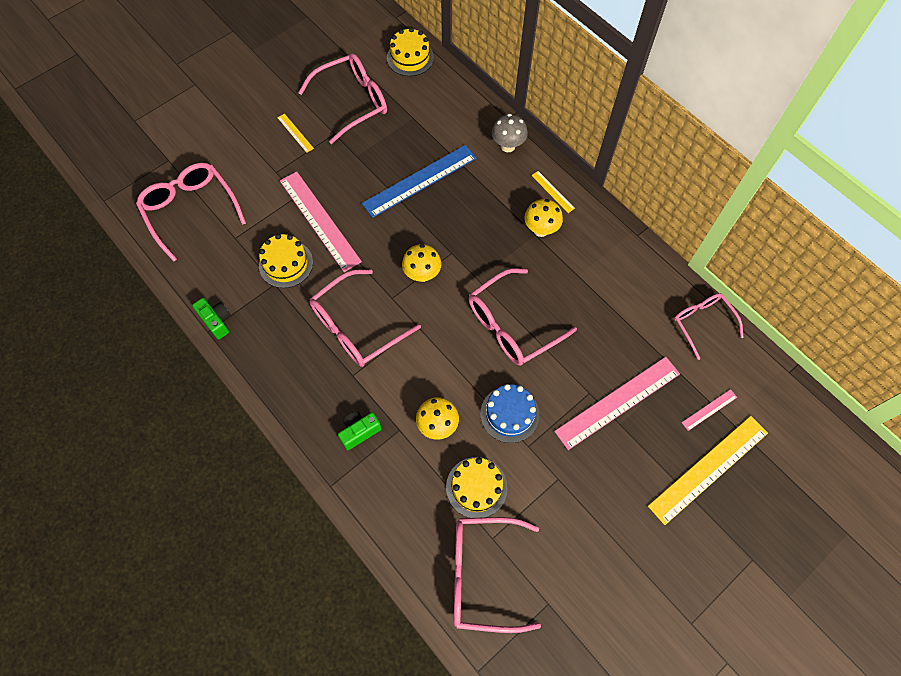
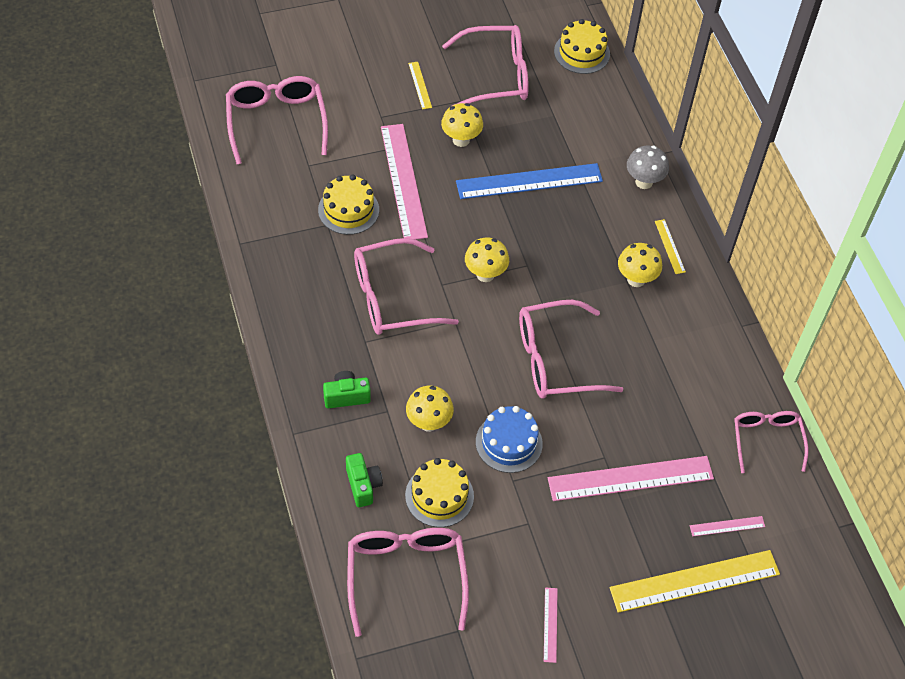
camera: 20 degrees right, 10 degrees down
(217, 321) = (253, 237): green camera -> green camera (363, 485)
(349, 167) = (461, 140): none -> yellow mushroom
(483, 574) = (406, 577): pink glasses -> pink glasses turned 60 degrees clockwise
(618, 561) = (550, 624): none -> pink ruler

